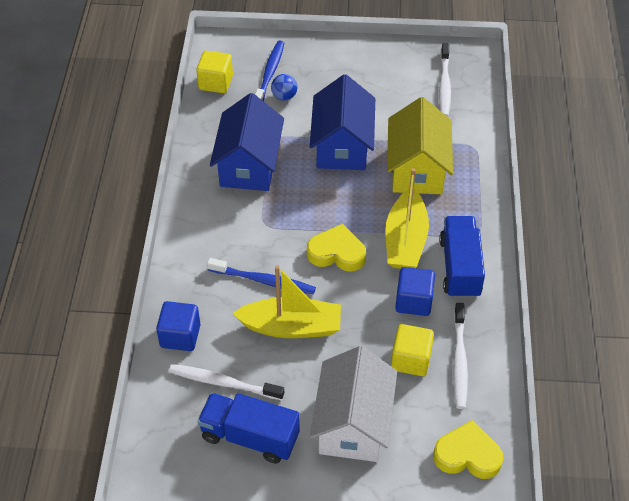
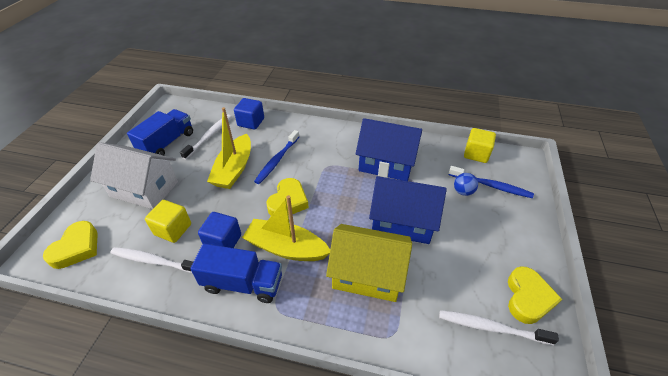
camera: 100 degrees right, 5 degrees down
(407, 60) = (528, 298): none -> yellow heart

